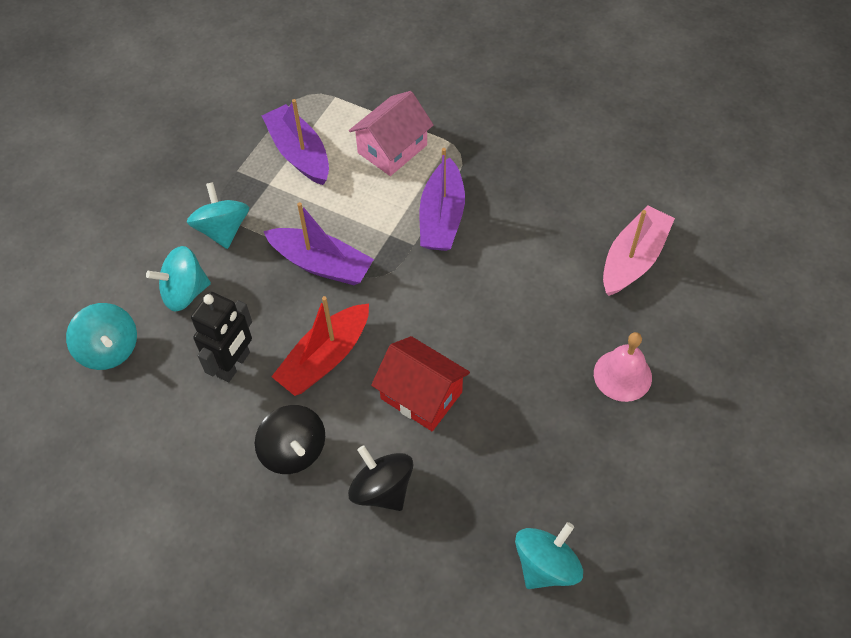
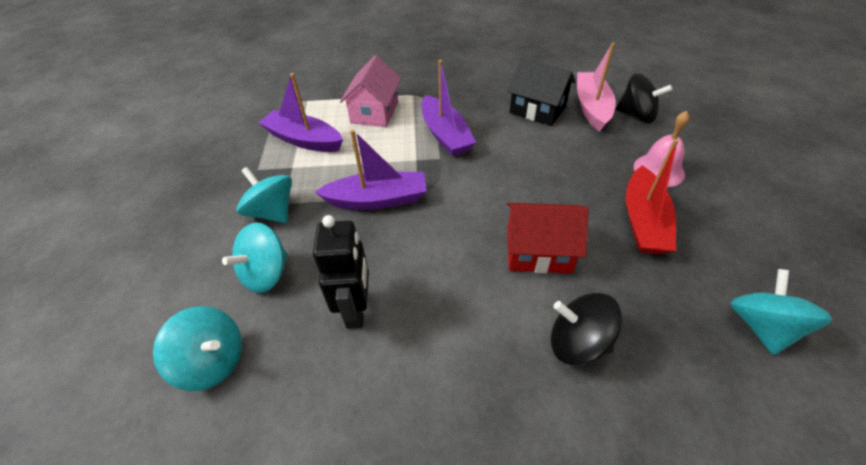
camera: 30 degrees left, 10 degrees down
(294, 451) = (471, 355): black spinning top -> black spinning top (636, 116)
(325, 358) = (436, 263): red boat -> red boat (643, 221)
(569, 232) = (537, 110): none -> black house

